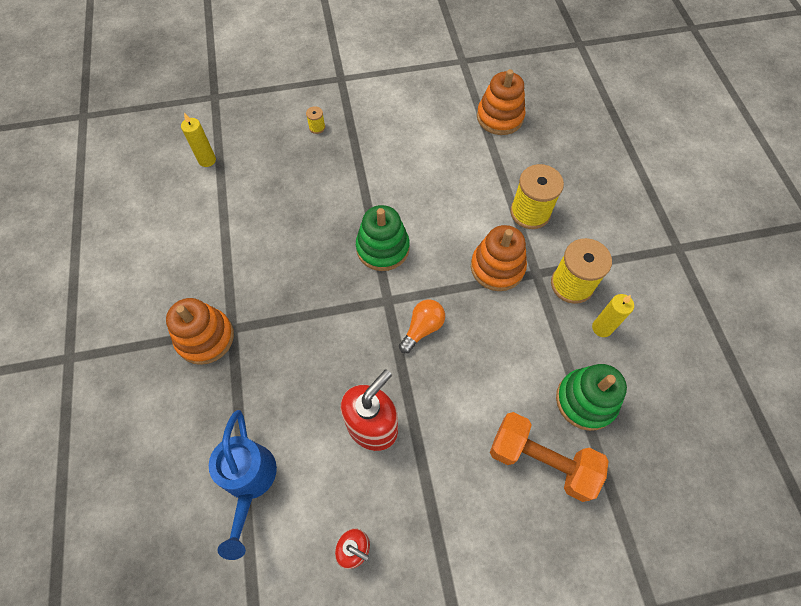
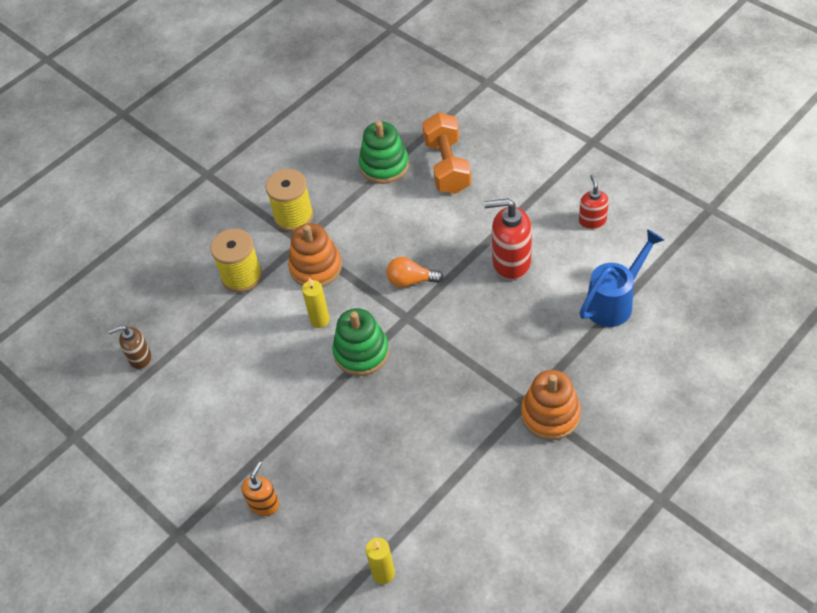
camera: 120 degrees left, 10 degrees down
(317, 127) = (264, 504): yellow spool -> orange soap dispenser
(499, 117) = (140, 358): orange stacking toy -> brown soap dispenser
(602, 328) = (318, 183): yellow candle -> yellow candle (320, 320)

